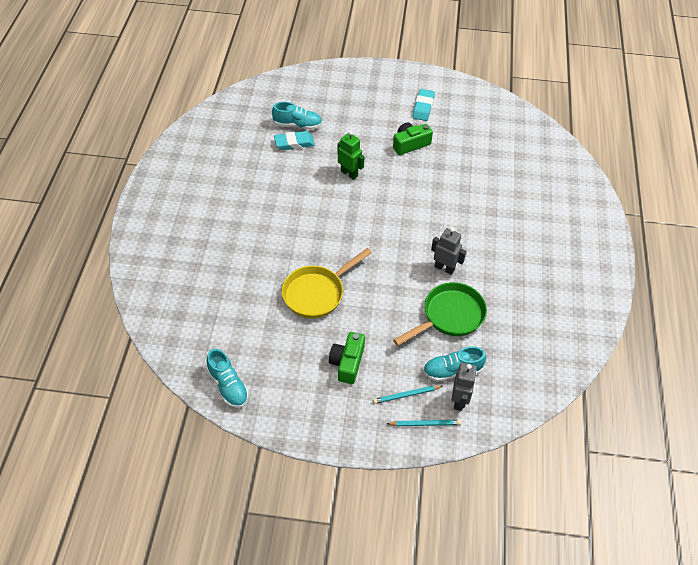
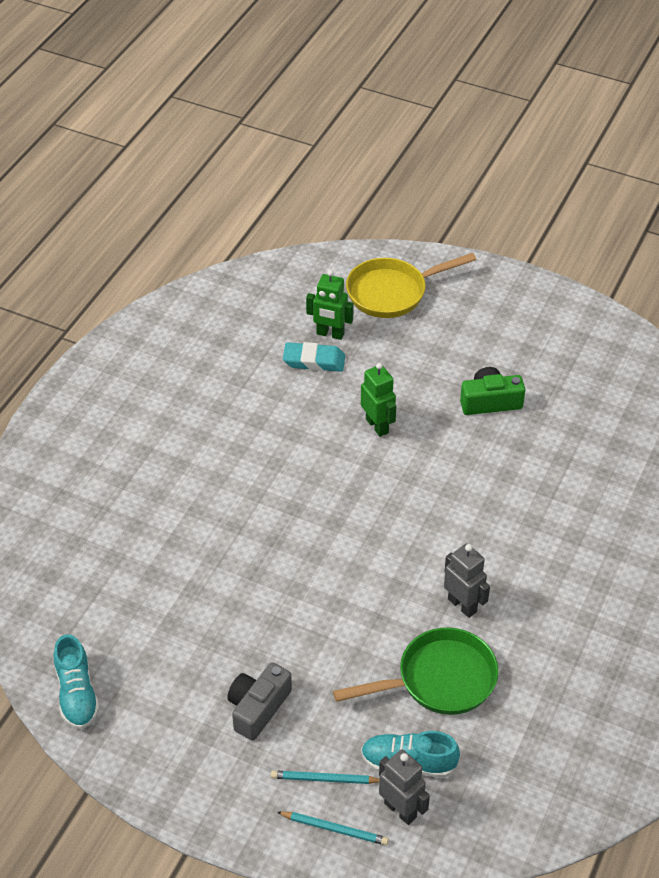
camera: 20 degrees right, 5 degrees down
(297, 125) = (330, 334): turquoise shoe -> green robot
(317, 293) = (256, 593): yellow pan -> yellow pan (392, 292)
(347, 363) = (258, 708): green camera -> grey camera
(423, 107) = (535, 348): turquoise eraser -> none
(459, 400) = (400, 810): grey robot -> grey robot turned 75 degrees counterclockwise

